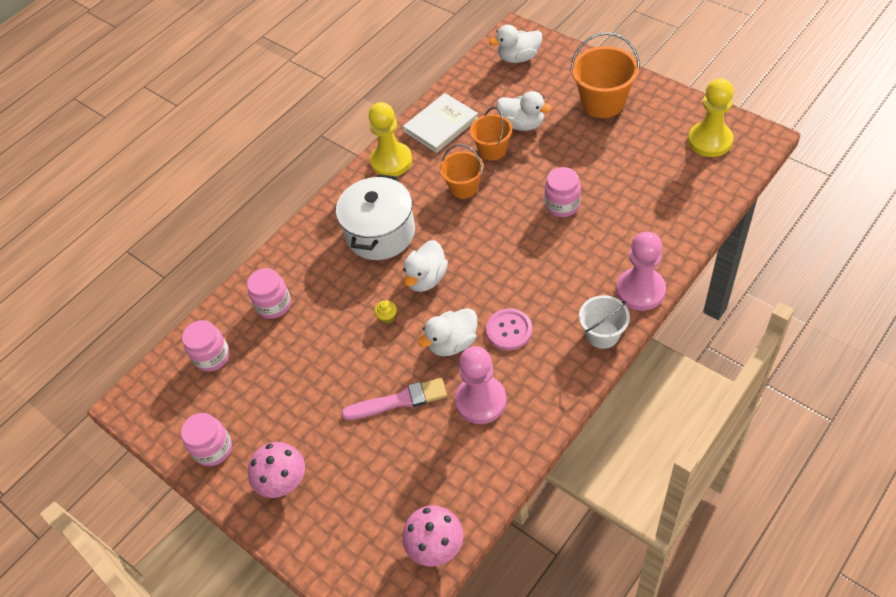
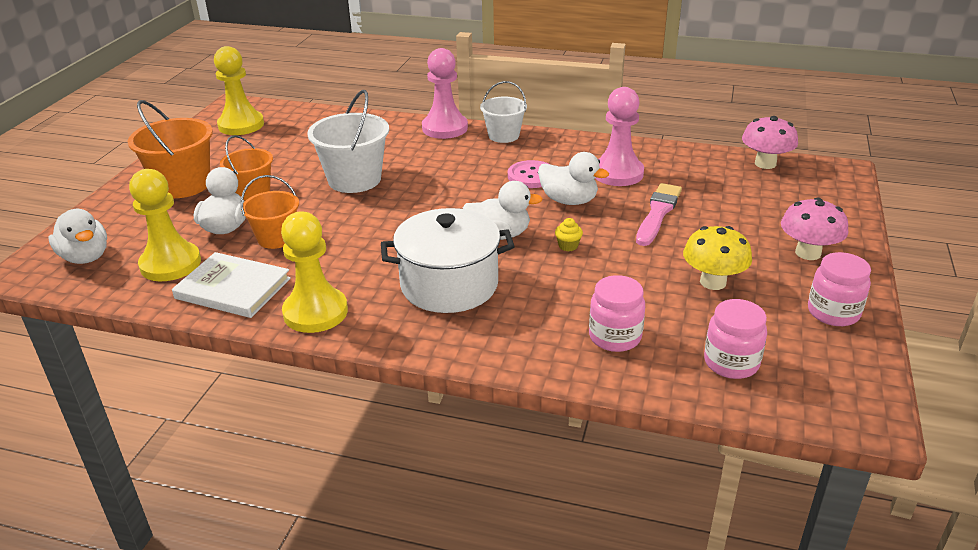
camera: 120 degrees left, 20 degrees down
(290, 391) = (713, 282): none -> yellow mushroom
(399, 401) = (658, 213): pink brush -> pink brush turned 60 degrees clockwise
(464, 187) = (348, 243): orange bucket -> orange bucket (253, 192)
(487, 96) = (170, 264): none -> yellow pawn
(562, 205) = (354, 180): pink jar -> white bucket

